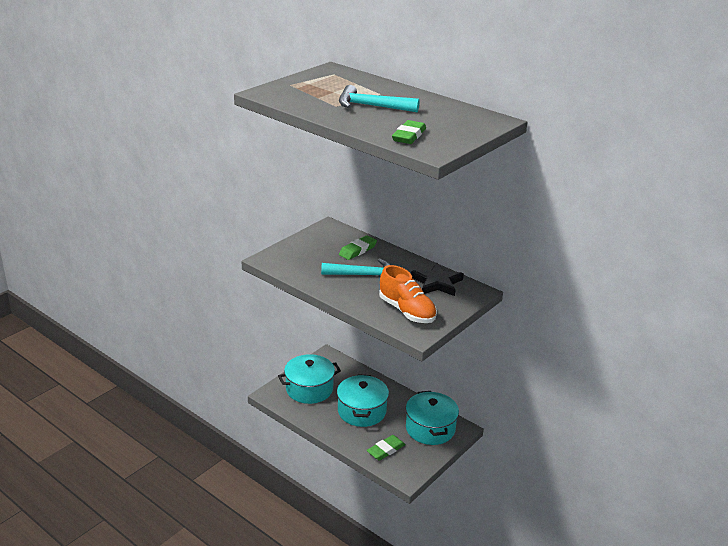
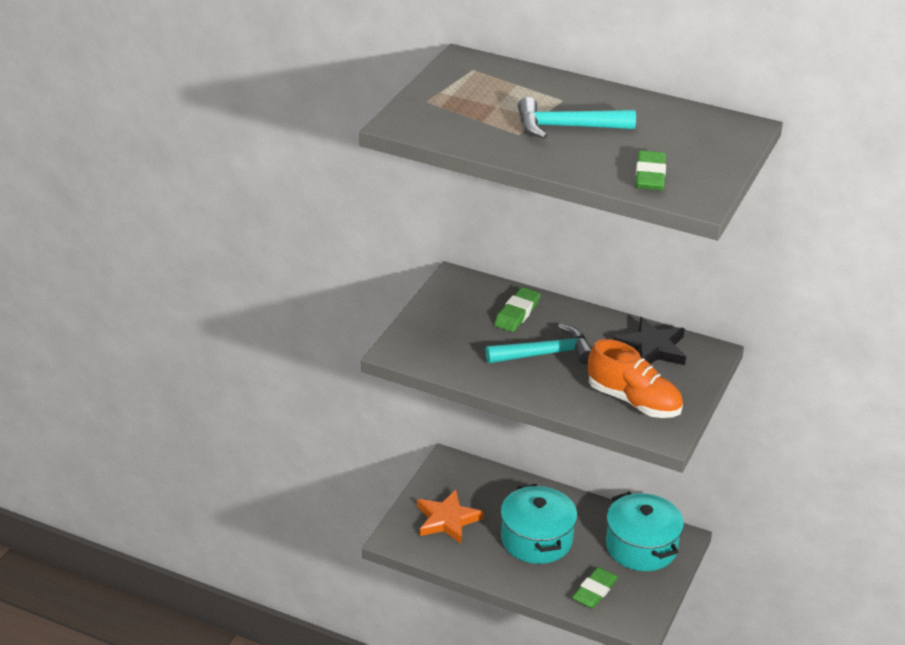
camera: 15 degrees left, 5 degrees up
(309, 389) = (447, 520): turquoise pot -> orange star

